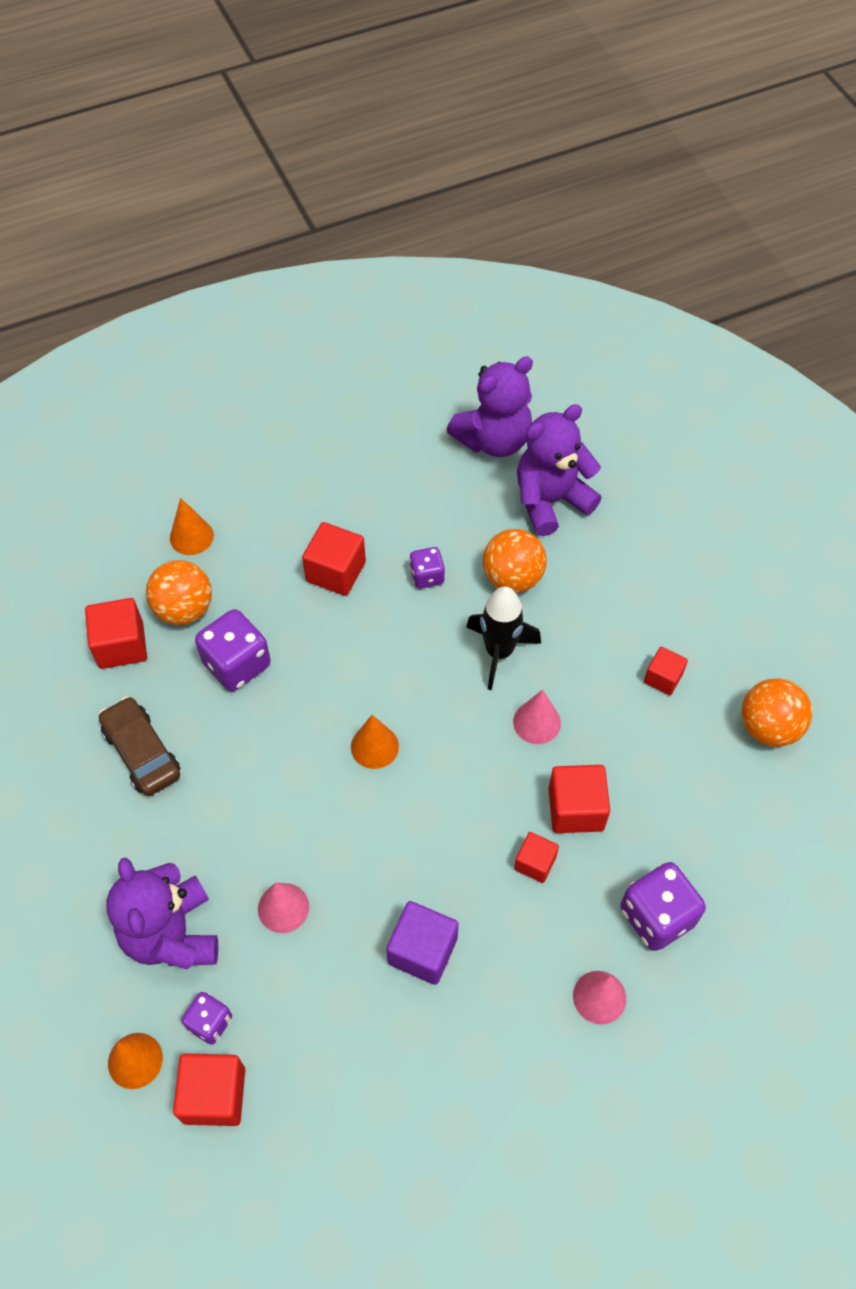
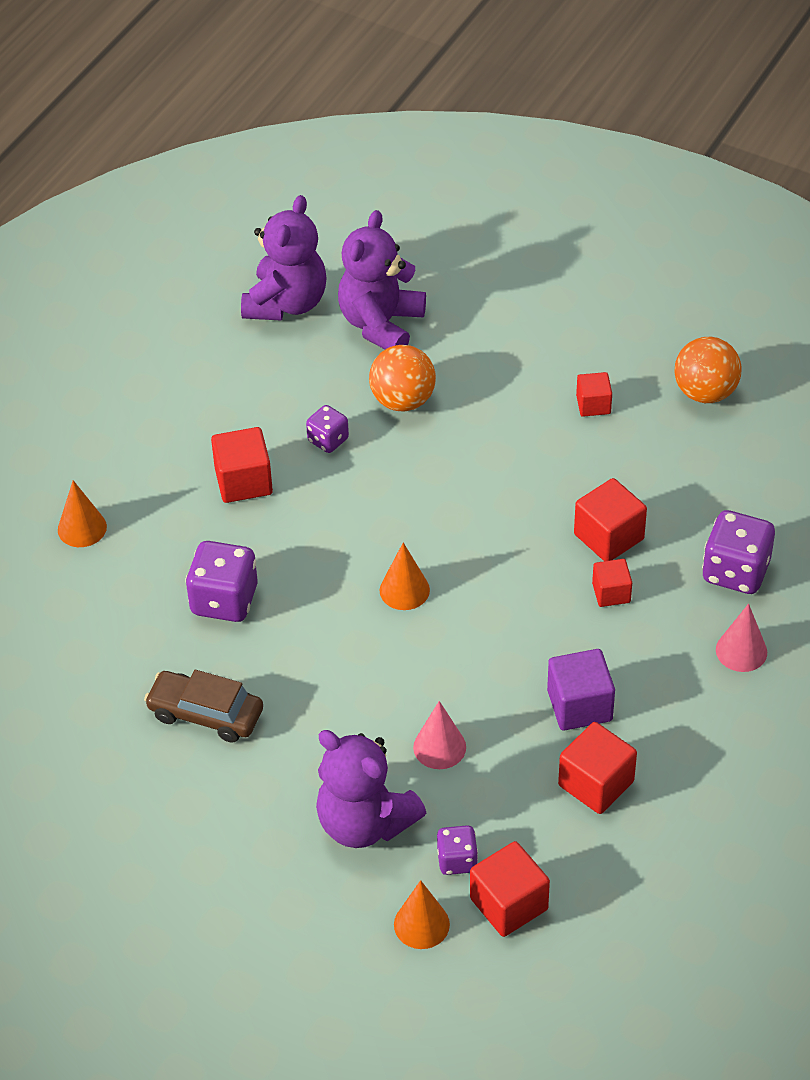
camera: 35 degrees left, 10 degrees down
(121, 645) = (103, 647): red cube -> red cube (596, 783)
(184, 609) = (133, 587): orange ball -> none
(499, 652) = (443, 462): black rocket -> none
(537, 722) = (521, 494): pink cone -> none

